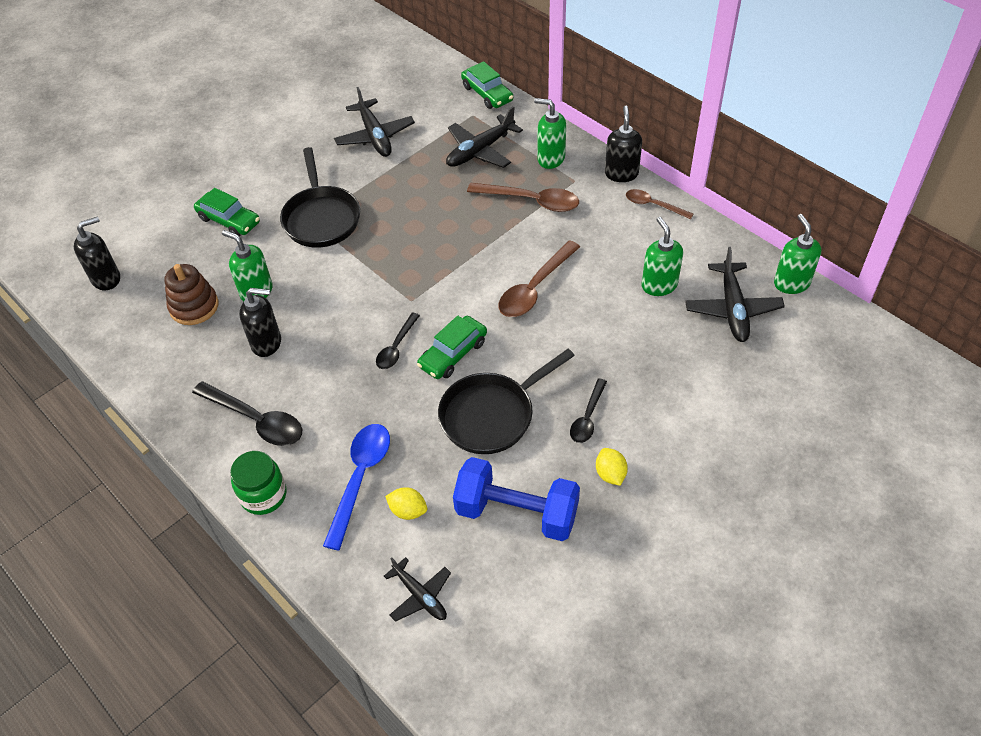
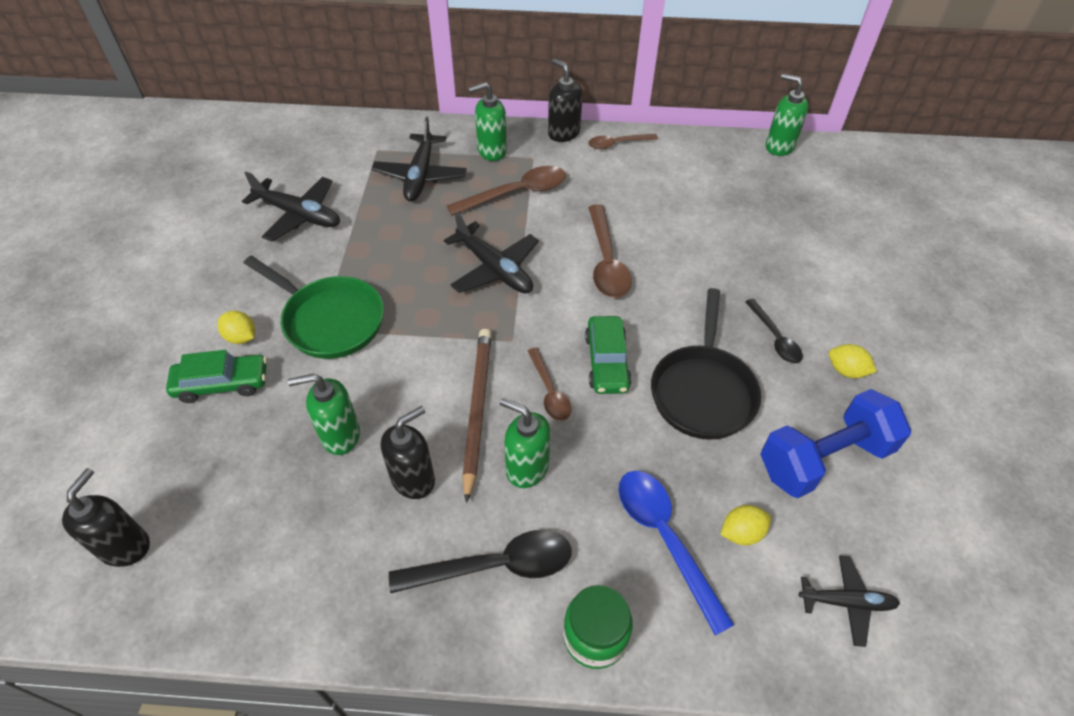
camera: 45 degrees left, 0 degrees up
(194, 306) = (282, 500): brown stacking toy -> none
(265, 198) = (241, 337): none -> yellow lemon
(321, 218) = (329, 320): black pan -> green pan
(343, 328) = (477, 409): none -> brown pencil
(396, 347) = (549, 392): black spoon -> brown spoon
(487, 94) = (370, 126): green car -> none
(659, 285) = (696, 201): green soap dispenser -> green soap dispenser (527, 468)
(732, 309) = (766, 187): black plane -> black plane (494, 269)

